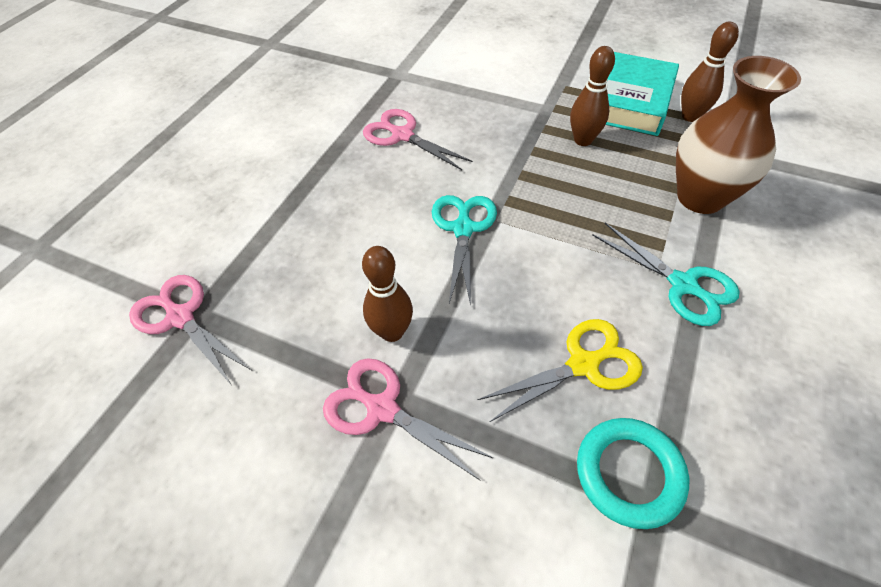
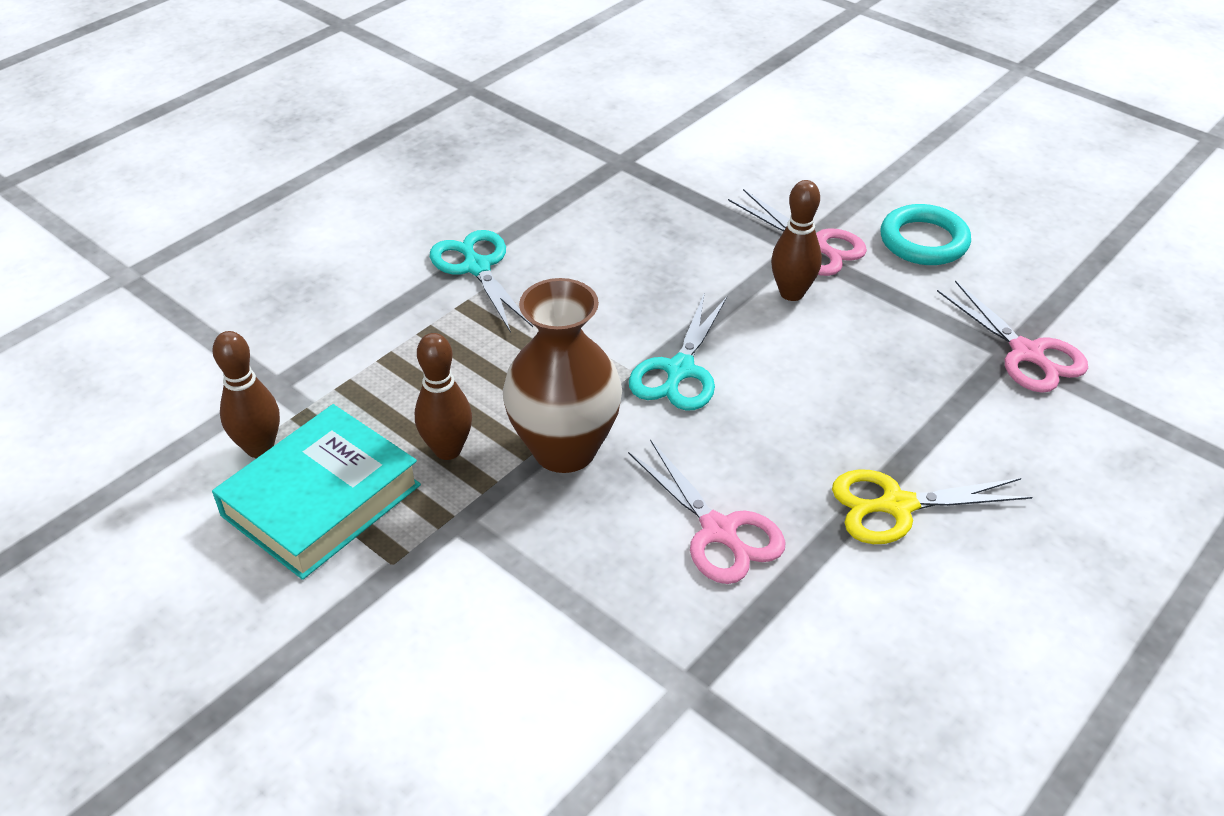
camera: 165 degrees left, 10 degrees down
(583, 364) = (619, 235): yellow scissors -> yellow scissors (896, 506)
(629, 473) = (627, 176): turquoise ring -> turquoise ring (924, 241)
(700, 197) = (371, 339): brown vase -> brown vase (564, 449)

